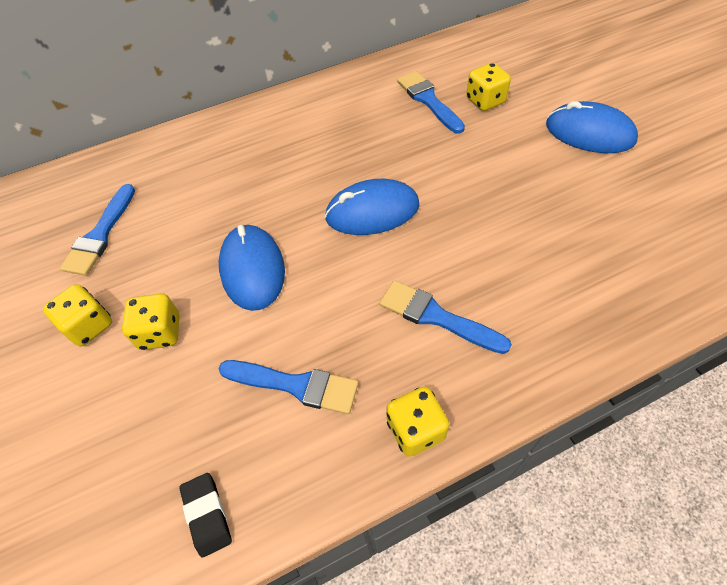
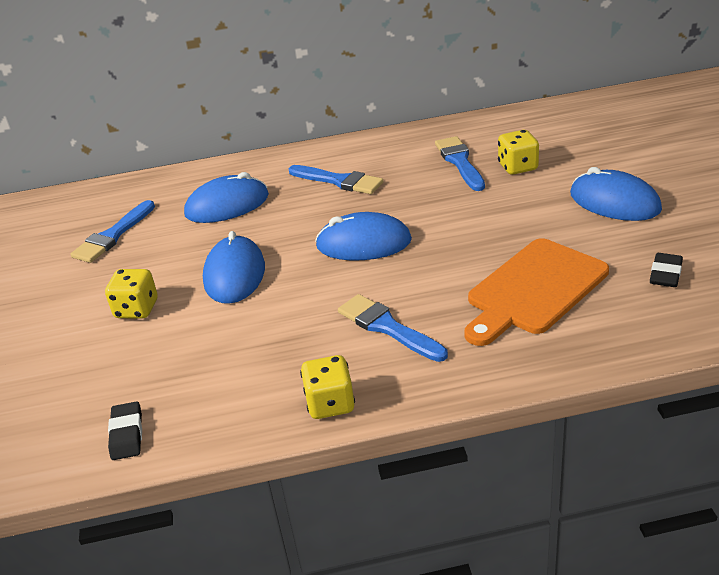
camera: 15 degrees right, 20 degrees down
(89, 326) = (79, 298): yellow dice -> none
(213, 179) = (227, 205): none -> blue mouse
(295, 385) = (237, 360): blue brush -> blue brush (339, 181)
(559, 248) = (534, 289): none -> orange cutting board
(669, 212) = (665, 274): none -> black eraser

